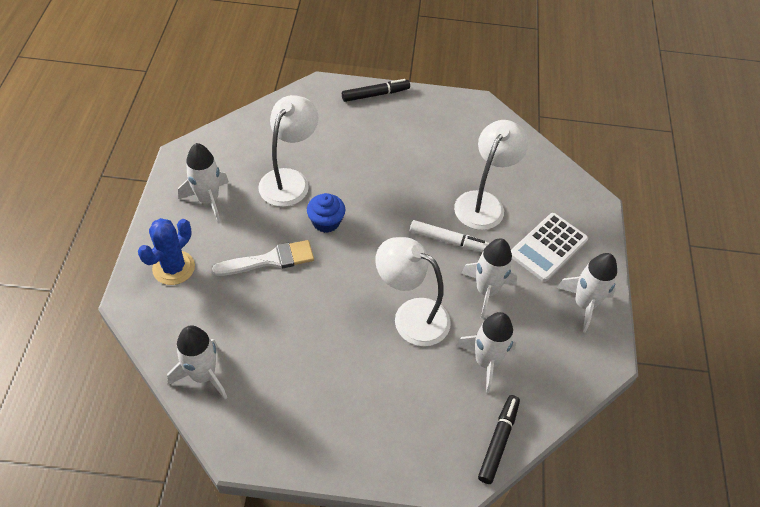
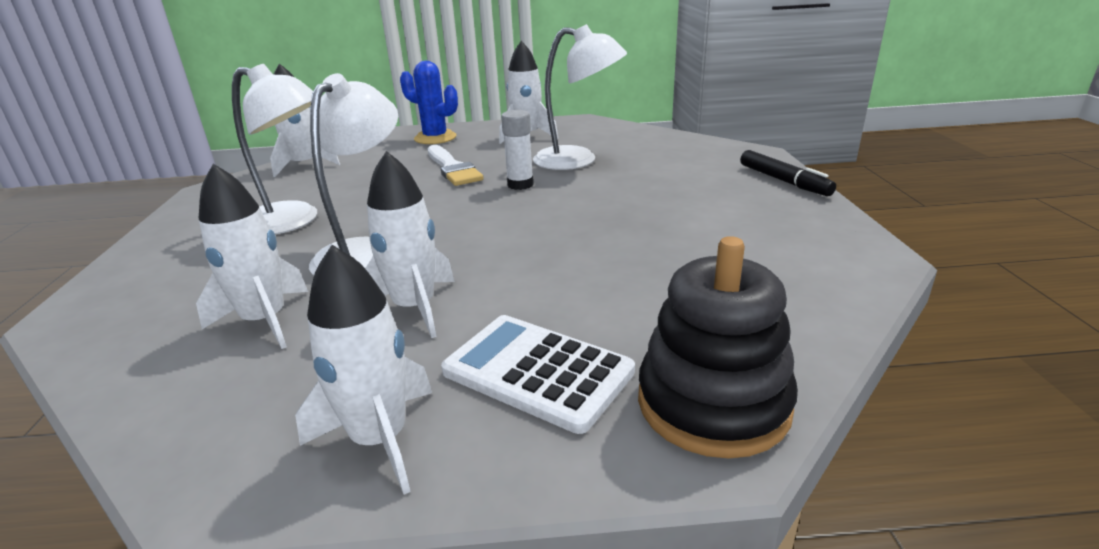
camera: 85 degrees right, 25 degrees down
(326, 222) = (520, 185): blue cupcake -> white glue stick
(448, 240) = (517, 263): white marker -> none
(483, 202) = (620, 286): white lamp -> white lamp (293, 221)
(498, 441) = (103, 347): black marker -> none
(574, 198) = (713, 403): none -> black stacking toy

